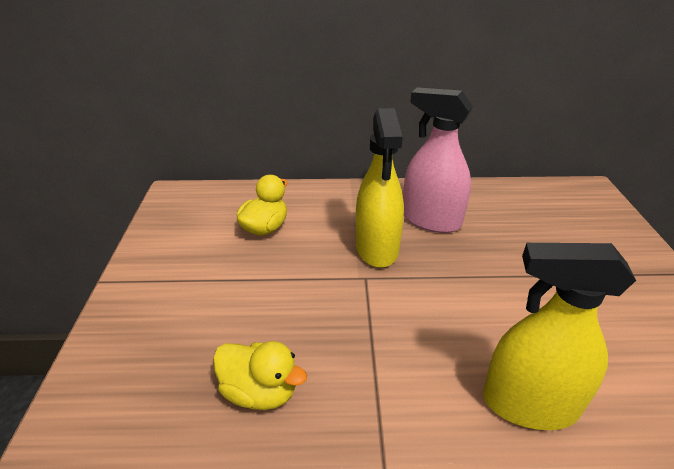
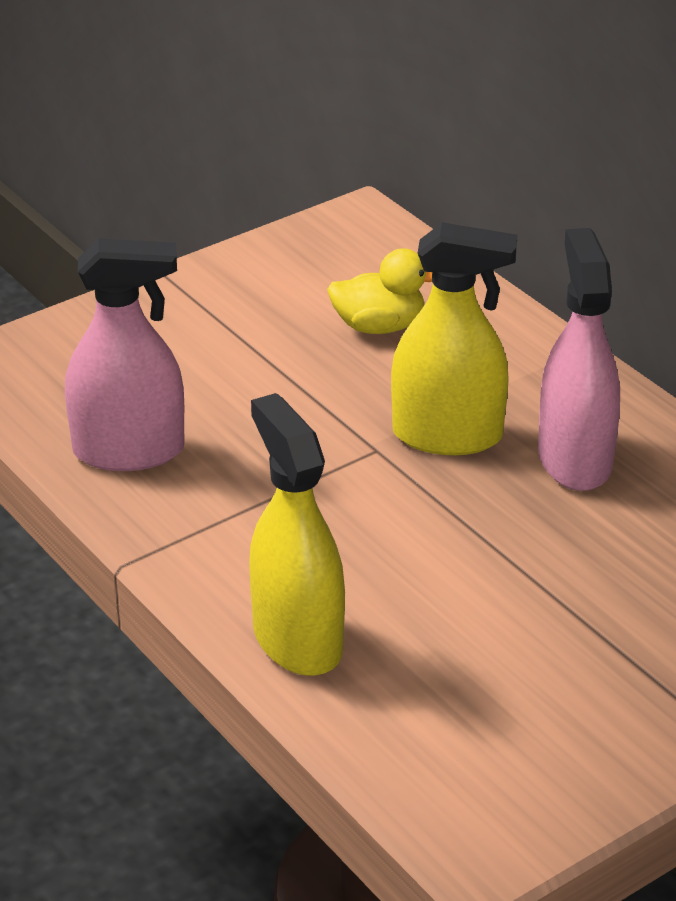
camera: 55 degrees right, 0 degrees up
(260, 391) = (129, 451): yellow duck -> pink spray bottle
(377, 248) = (447, 435): yellow spray bottle -> yellow spray bottle turned 135 degrees counterclockwise

